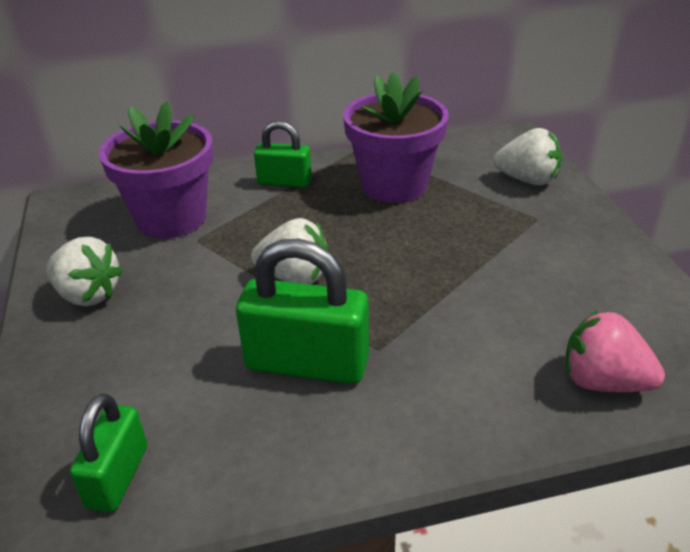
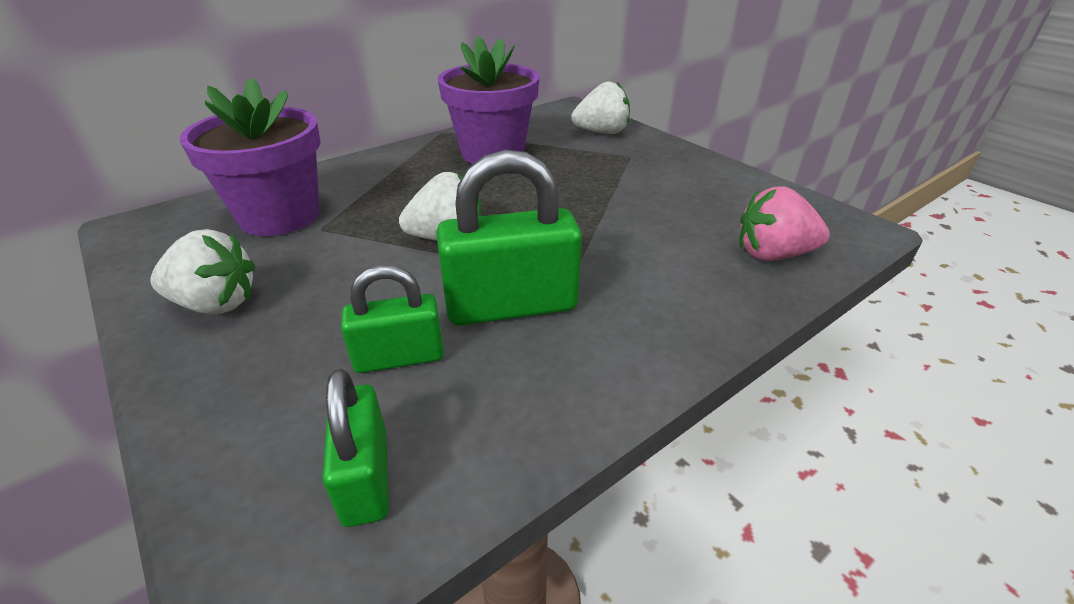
camera: 25 degrees left, 0 degrees up
(284, 182) = (385, 167): green padlock -> green padlock (399, 357)

